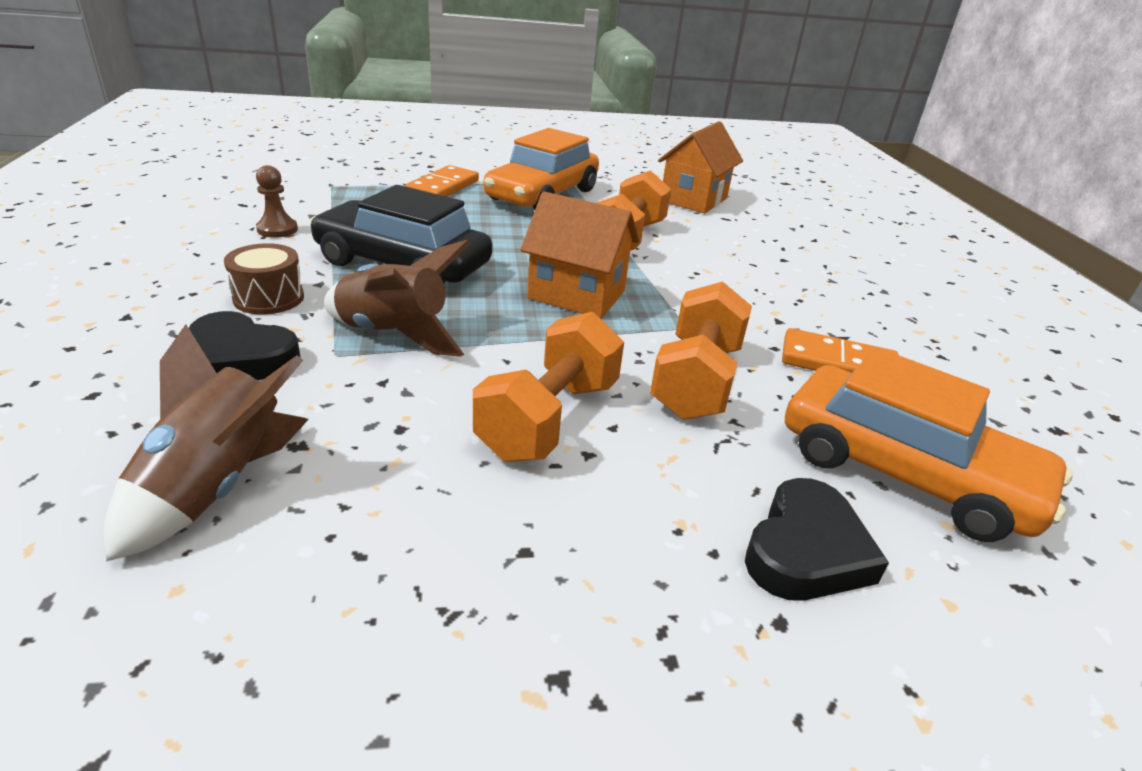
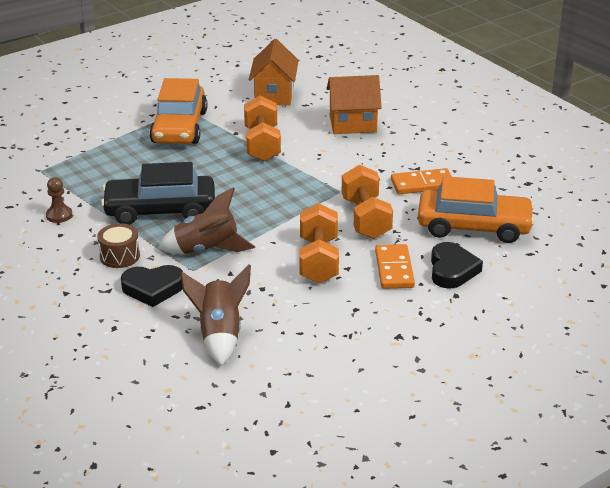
camera: 25 degrees left, 0 degrees up
(443, 187) = (111, 144): orange domino -> orange domino (394, 269)
(576, 295) = (270, 193): orange house -> orange house (353, 124)

